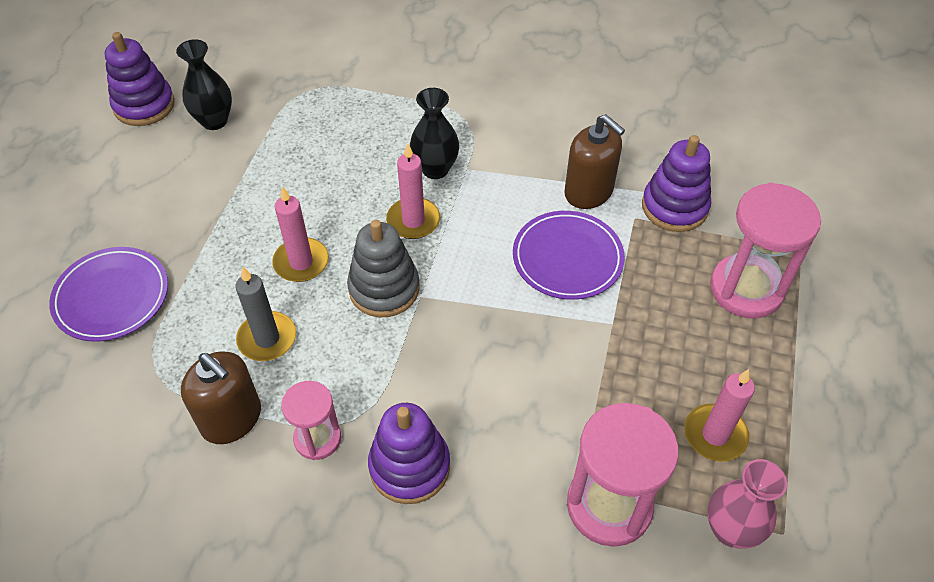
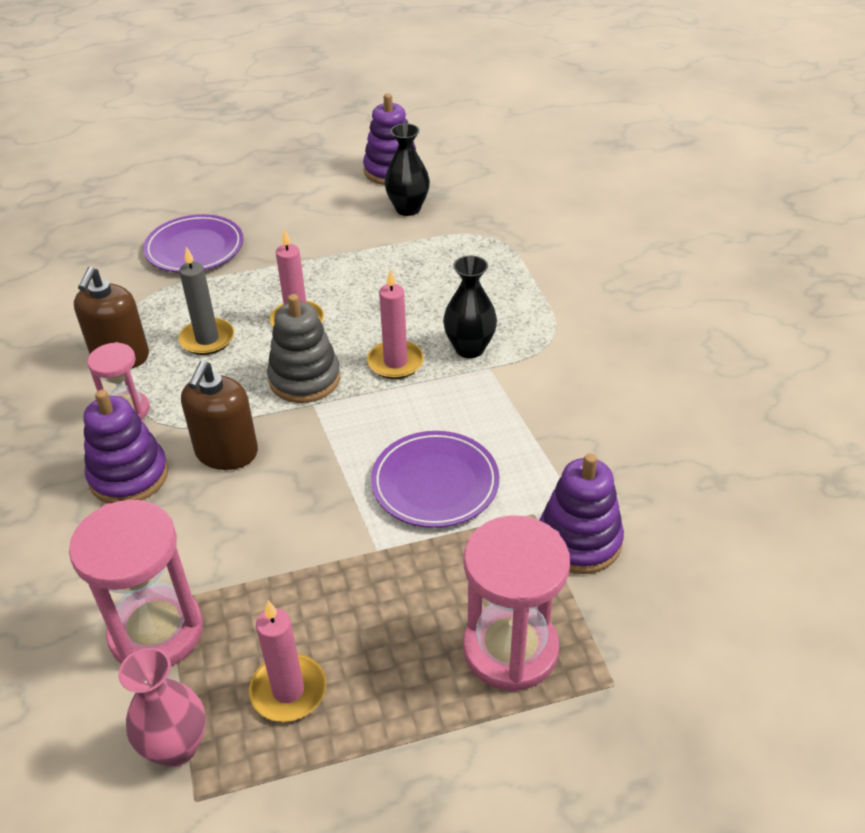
camera: 60 degrees right, 10 degrees down
(588, 192) = (537, 464): brown soap dispenser -> brown soap dispenser (226, 452)

